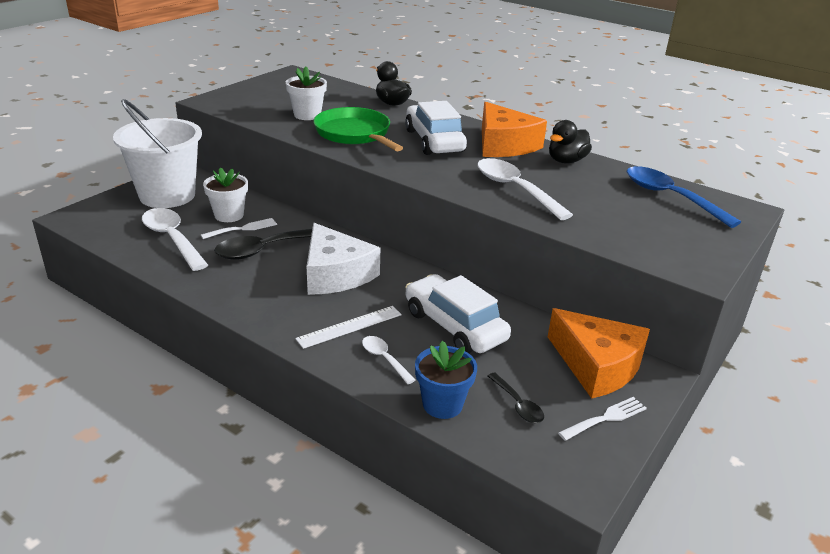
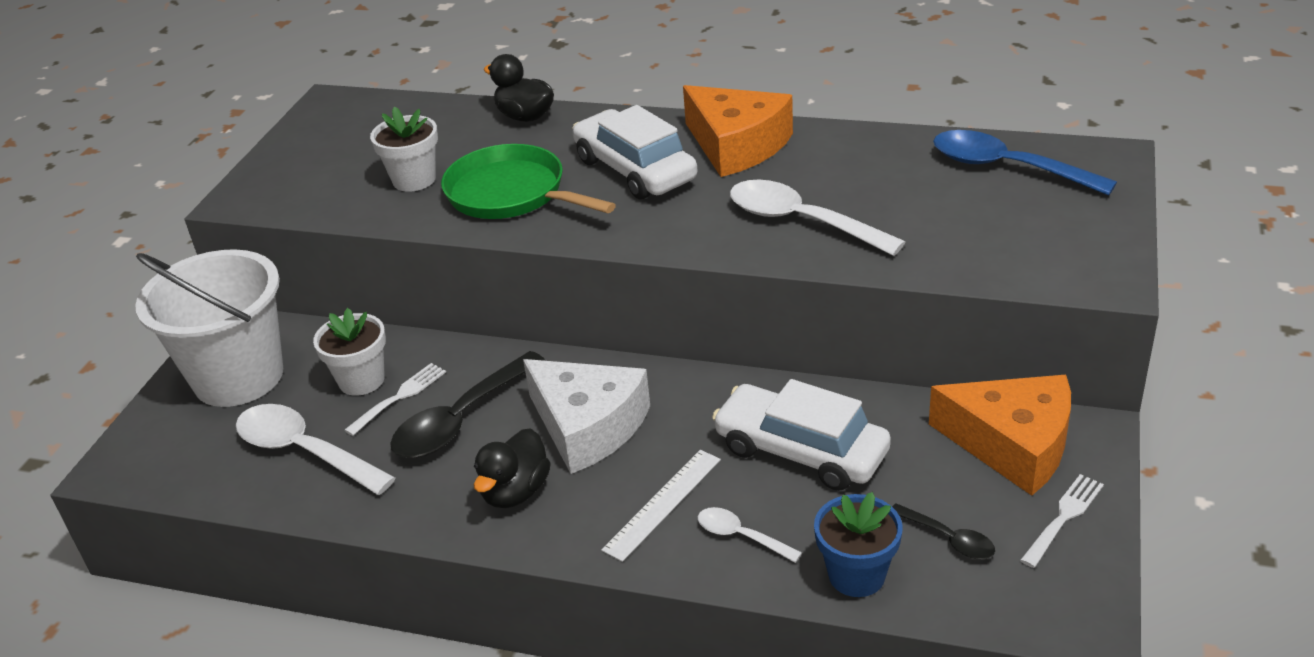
camera: 15 degrees left, 5 degrees up
(566, 161) = (838, 147): black duck -> black duck (515, 492)

